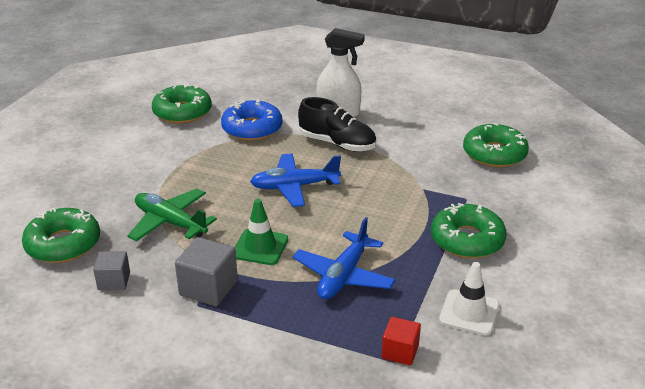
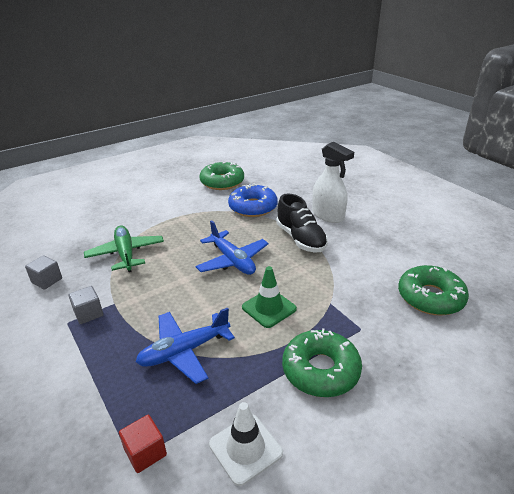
camera: 35 degrees right, 0 degrees up
(63, 244) = (55, 243): green donut -> none
(208, 288) = (88, 313): grey cube -> grey cube, size x0.64
(260, 247) = (156, 297): green traffic cone -> green traffic cone (269, 308)
(294, 187) = (232, 260): blue plane -> blue plane turned 150 degrees counterclockwise

